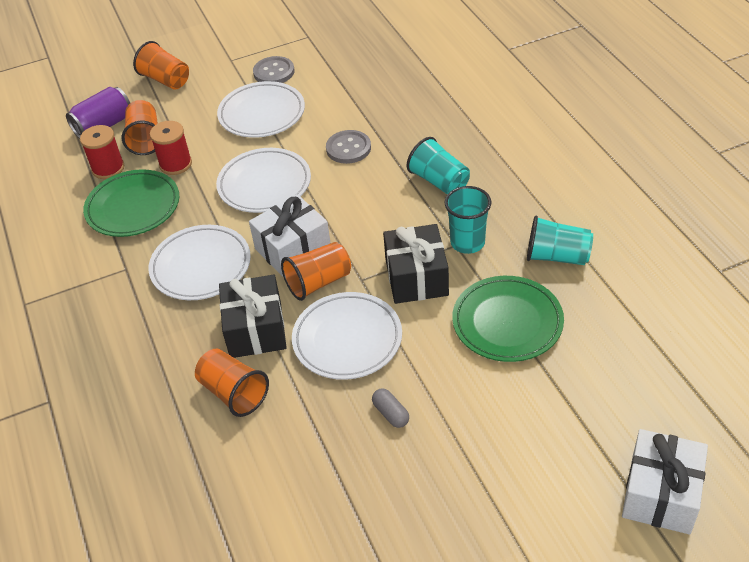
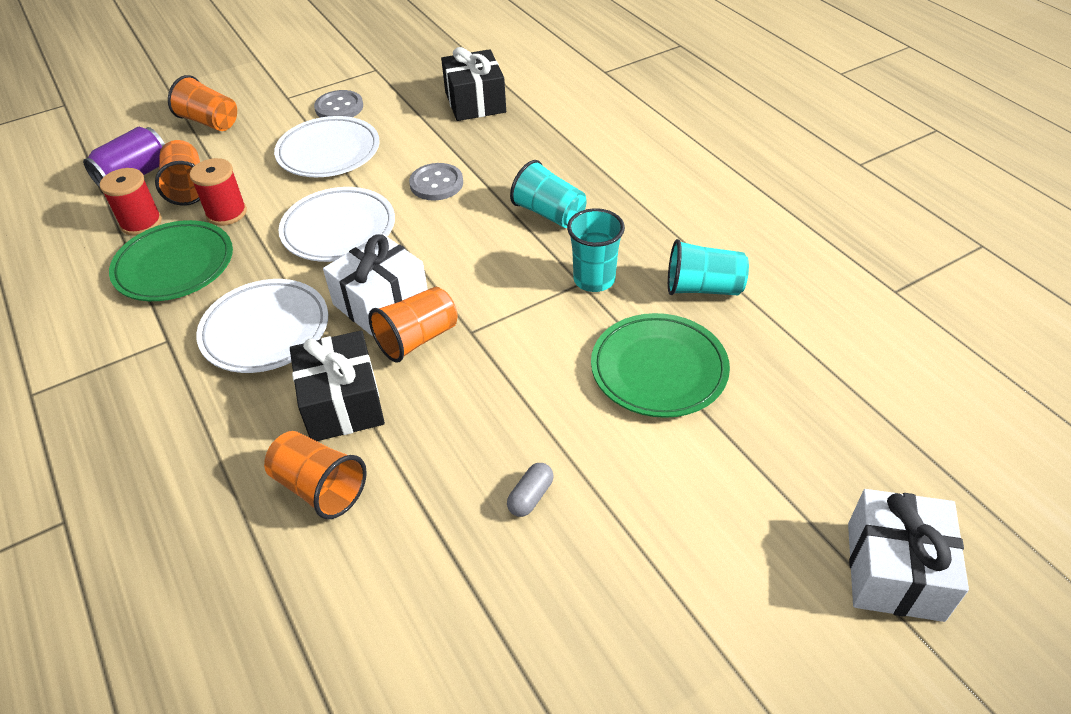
camera: 10 degrees left, 0 degrees up
(347, 339) = (462, 406): white plate -> none
(391, 413) = (530, 496): grey capsule -> grey capsule turned 75 degrees clockwise
(416, 277) = (538, 324): black gift -> black gift (475, 102)

